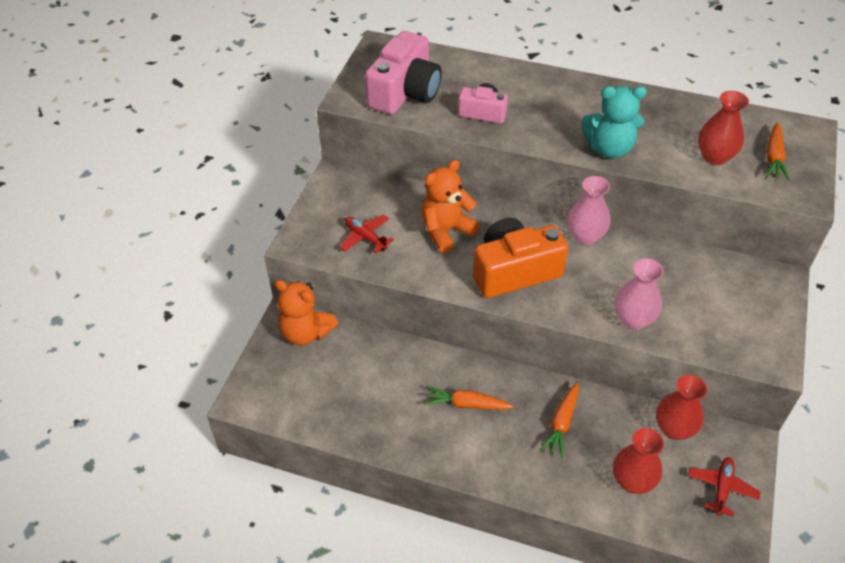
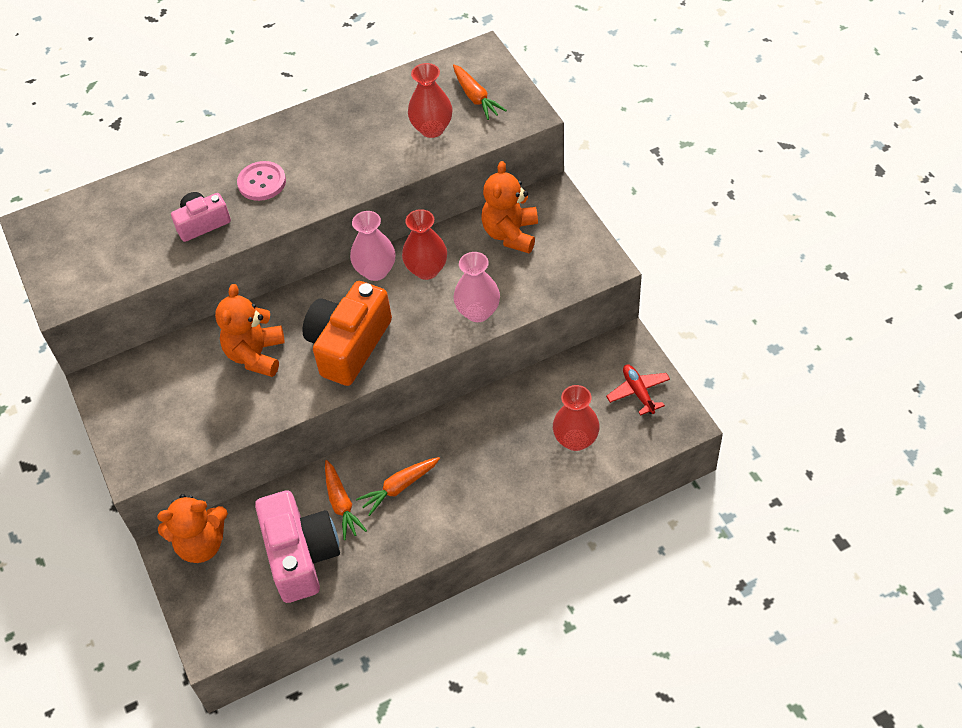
camera: 40 degrees left, 5 degrees up
(365, 238) = (191, 415): red plane -> none
(405, 92) = (109, 254): pink camera -> pink camera (301, 555)
(550, 113) = (262, 182): none -> pink button
(562, 423) = (485, 440): orange carrot -> orange carrot (341, 504)
(609, 149) = (343, 180): turquoise teddy bear -> none
(674, 429) = (568, 376): red vase -> red vase (426, 270)
(717, 283) = (511, 234): none -> orange teddy bear

